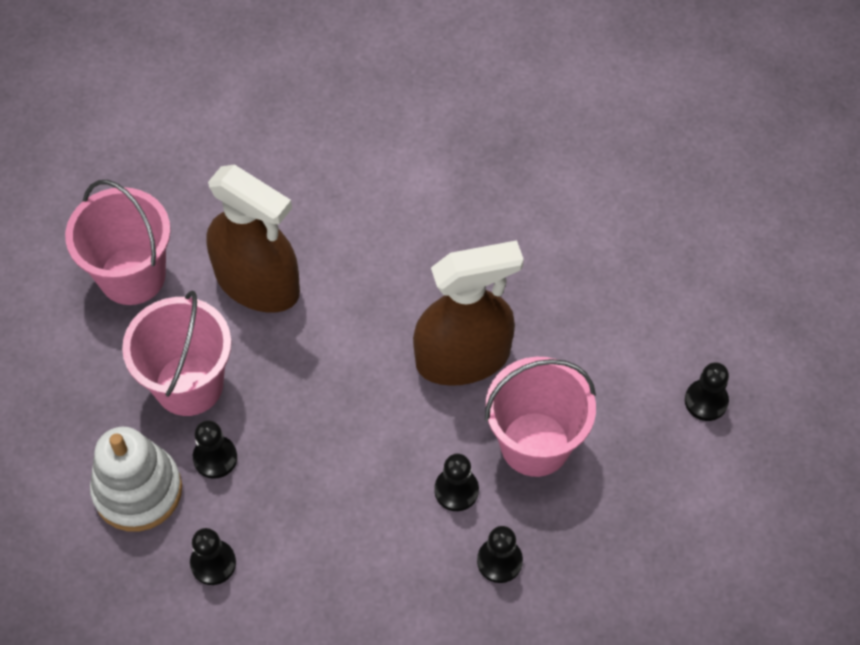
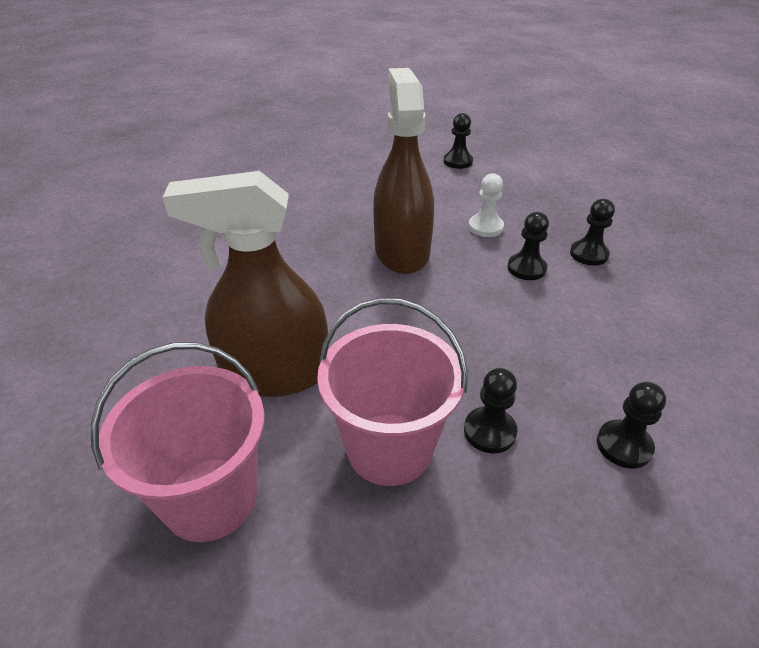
camera: 80 degrees left, 20 degrees down
(138, 490) = (534, 518): white stacking toy -> none
(257, 283) = (275, 373): brown spray bottle -> brown spray bottle turned 135 degrees counterclockwise
(535, 444) = (485, 227): pink bucket -> white pawn

